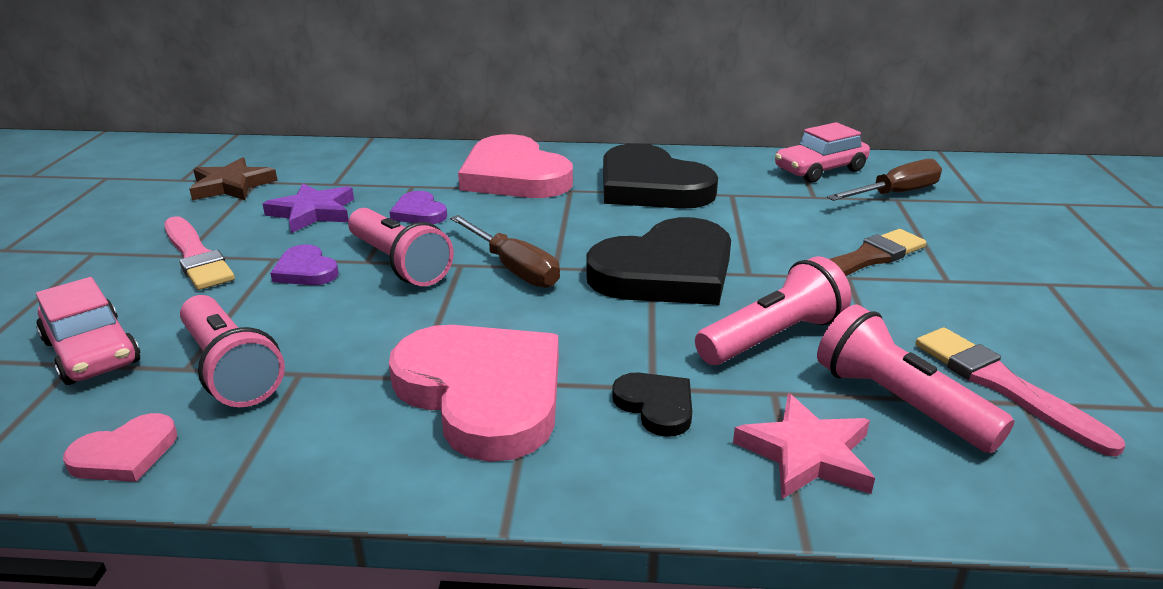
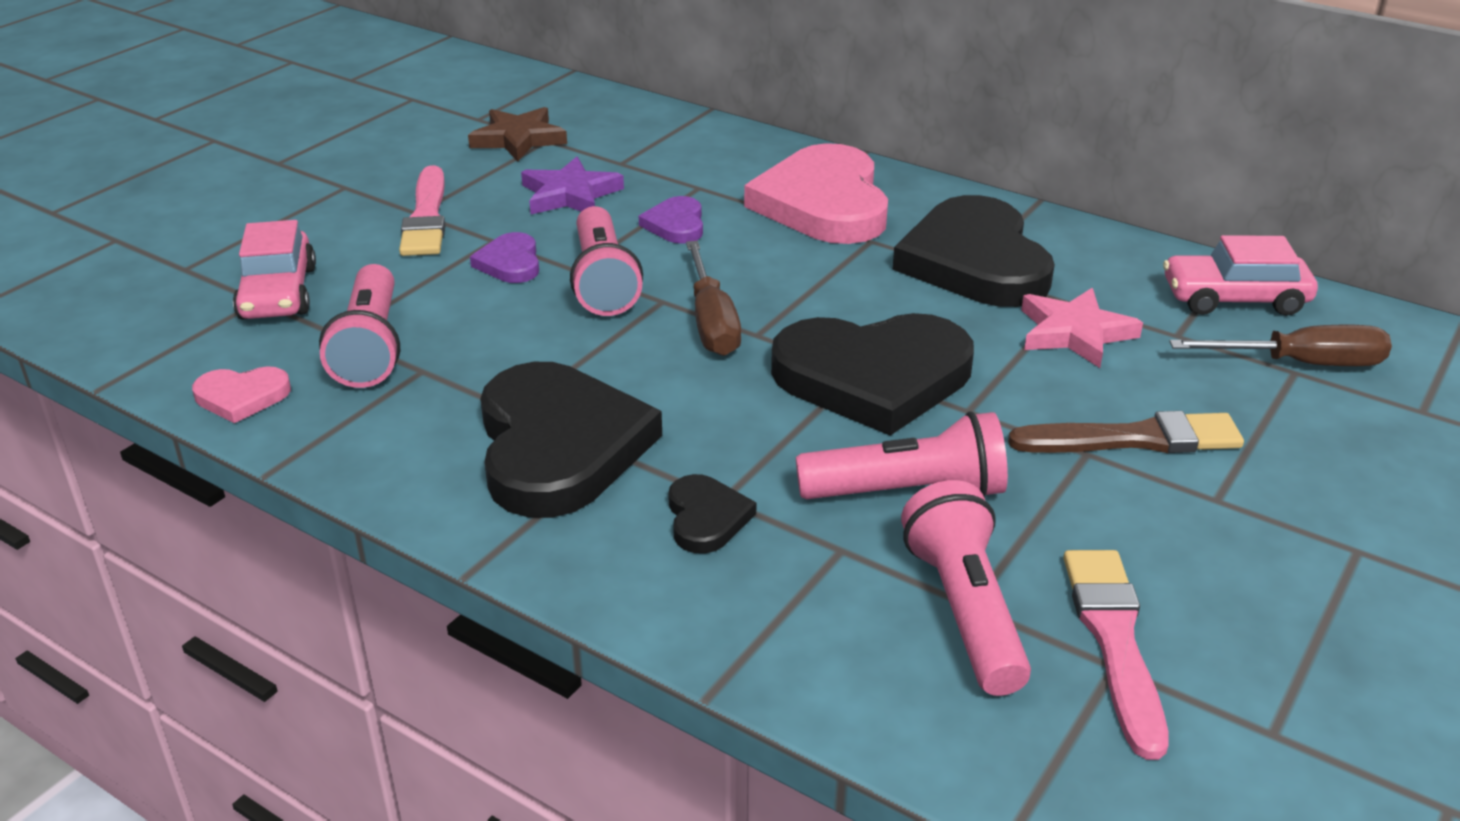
camera: 30 degrees right, 5 degrees up
(483, 393) = (559, 446): pink heart -> black heart
(807, 454) = (803, 620): pink star -> pink star (1075, 333)

